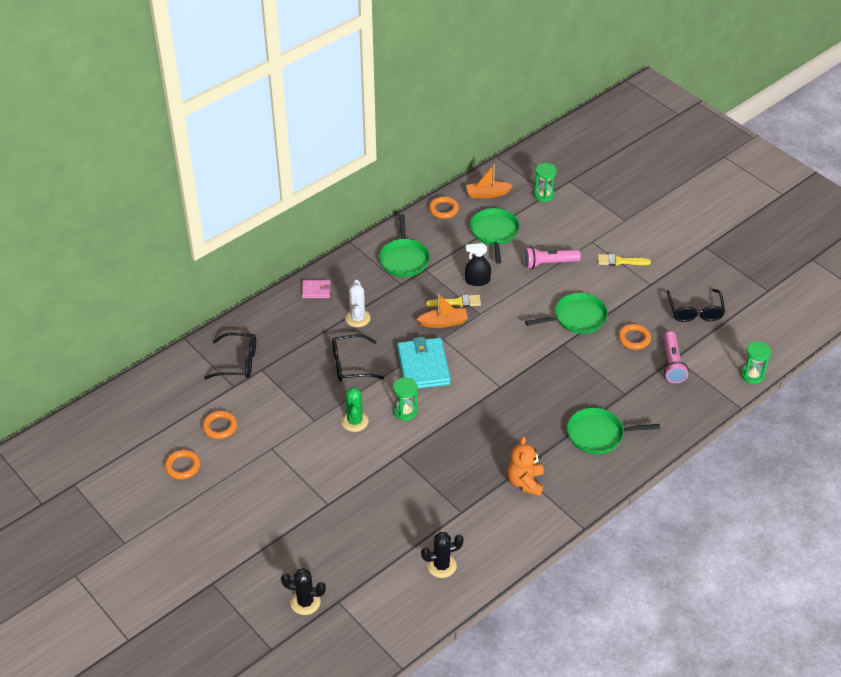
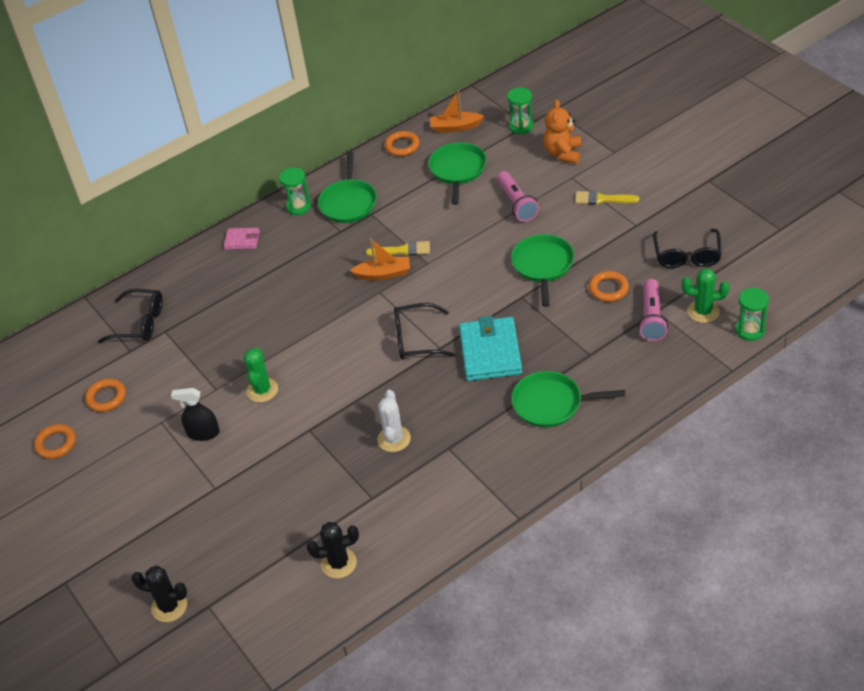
camera: 10 degrees right, 0 degrees up
(350, 364) = (267, 324): black glasses -> black glasses (416, 339)
(357, 318) = (284, 271): white cactus -> white cactus (394, 439)
(405, 411) = (323, 378): green hourglass -> green hourglass (298, 207)
(423, 366) = (352, 325): turquoise wallet -> turquoise wallet (490, 352)
(477, 281) = (430, 225): black spray bottle -> black spray bottle (203, 433)
(525, 482) = (454, 461): orange teddy bear -> orange teddy bear (563, 154)
(548, 263) = (516, 204): pink flashlight -> pink flashlight turned 105 degrees counterclockwise
(577, 318) = (543, 266): green pan -> green pan turned 75 degrees counterclockwise
(713, 359) = (703, 311): none -> green cactus

